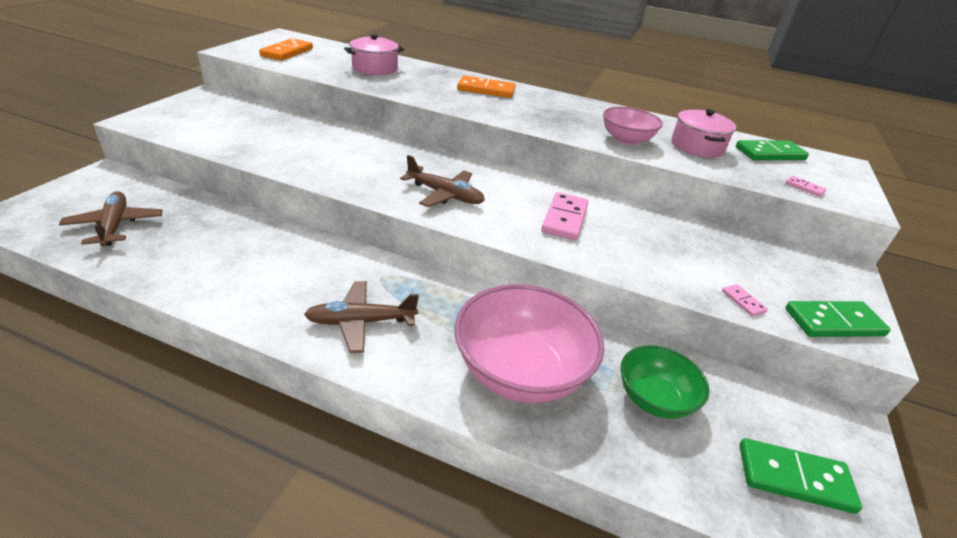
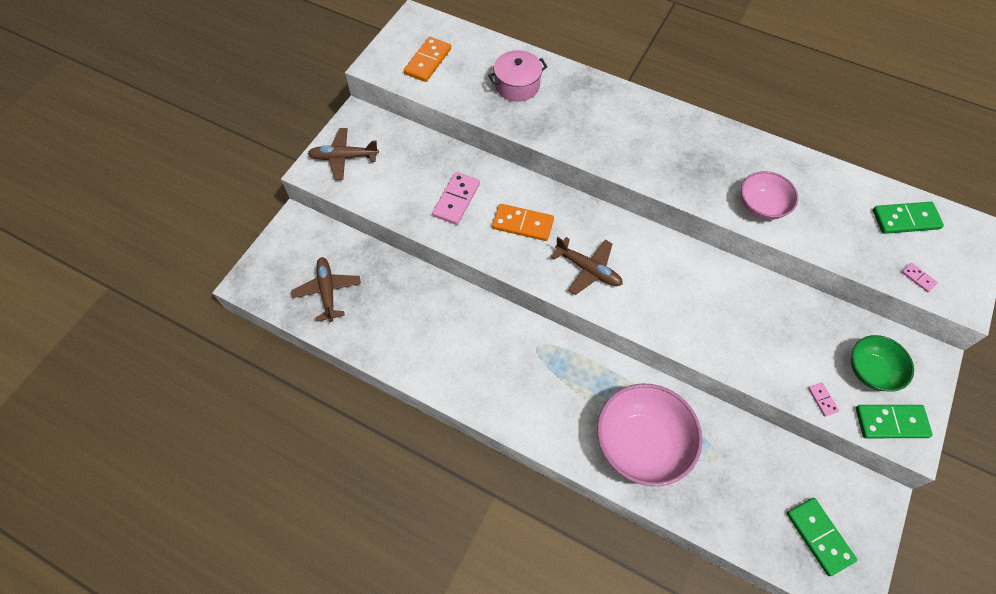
camera: 10 degrees right, 25 degrees up
(361, 322) = (526, 395): brown plane -> brown plane (343, 157)
(486, 90) = (630, 119): orange domino -> orange domino (523, 224)
(565, 219) = (691, 299): pink domino -> pink domino (456, 200)
(654, 399) = (735, 470): green bowl -> green bowl (871, 371)
(697, 146) = (831, 212): pink pot -> none
(794, 478) = (819, 536): green domino -> green domino turned 45 degrees clockwise

